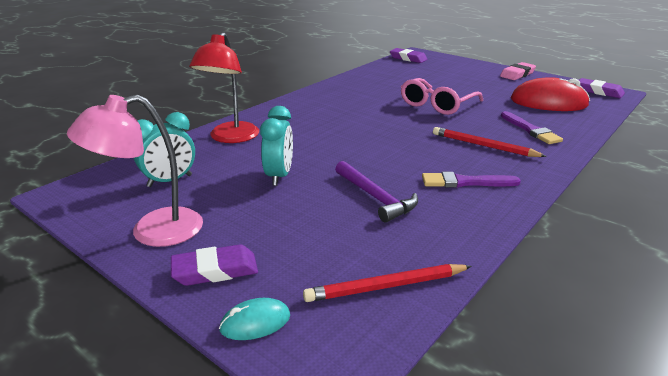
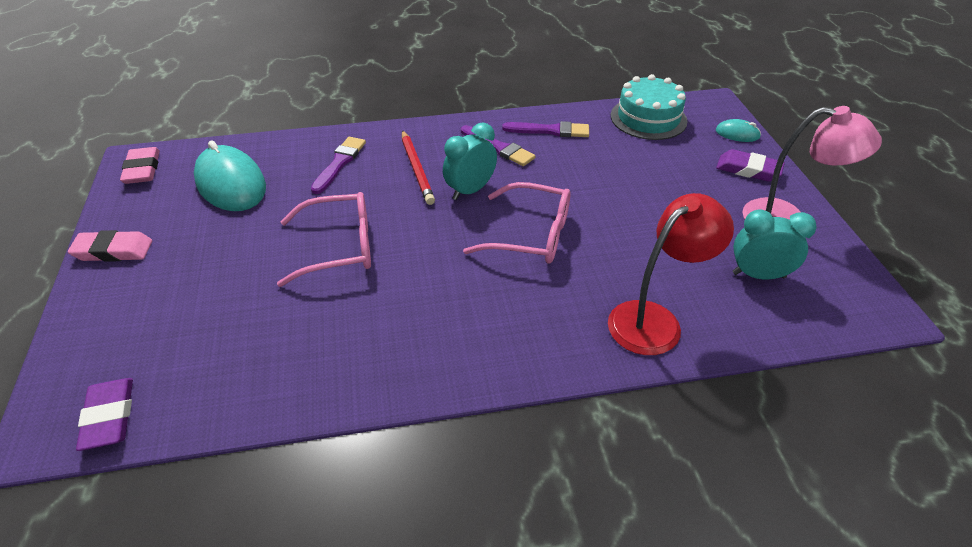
camera: 140 degrees left, 15 degrees up
(279, 176) = (644, 228): turquoise clock -> turquoise clock (470, 190)
(350, 144) = (530, 235): none -> pink glasses
(375, 197) = (585, 168): purple hammer -> none
(386, 286) = (648, 118): red pencil -> turquoise cake
(455, 217) = (550, 131): none -> purple brush
(548, 102) = (231, 184): red mouse -> turquoise mouse
(599, 91) = (142, 169): purple eraser -> pink eraser

